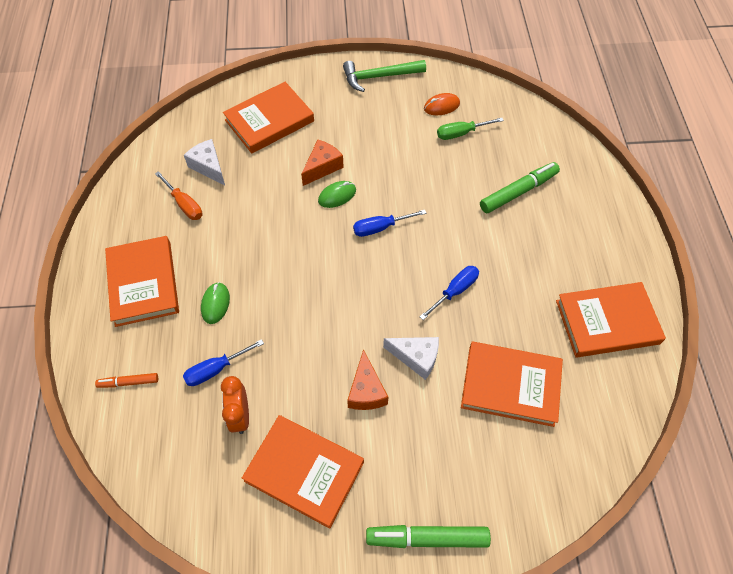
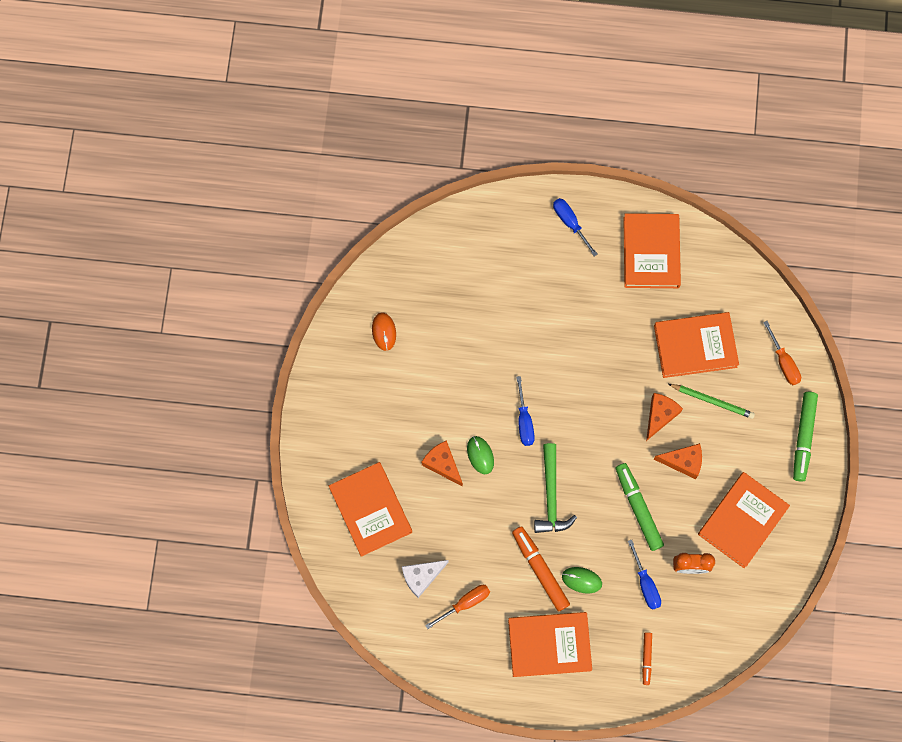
camera: 80 degrees left, 15 degrees up
(224, 263) = (540, 569): none -> orange marker
(379, 77) = (329, 386): green hammer -> green hammer (551, 495)
(416, 358) = (660, 415): white cheese -> orange cheese
(448, 414) = (712, 401): none -> green pencil
(454, 291) = (602, 369): blue screwdriver -> blue screwdriver (570, 223)
(461, 133) = (424, 321): green screwdriver -> none
(510, 385) = (695, 346): orange book -> orange book turned 60 degrees clockwise
(518, 192) = (505, 286): green marker -> green marker (638, 508)
(522, 497) = (783, 362): none -> orange screwdriver

